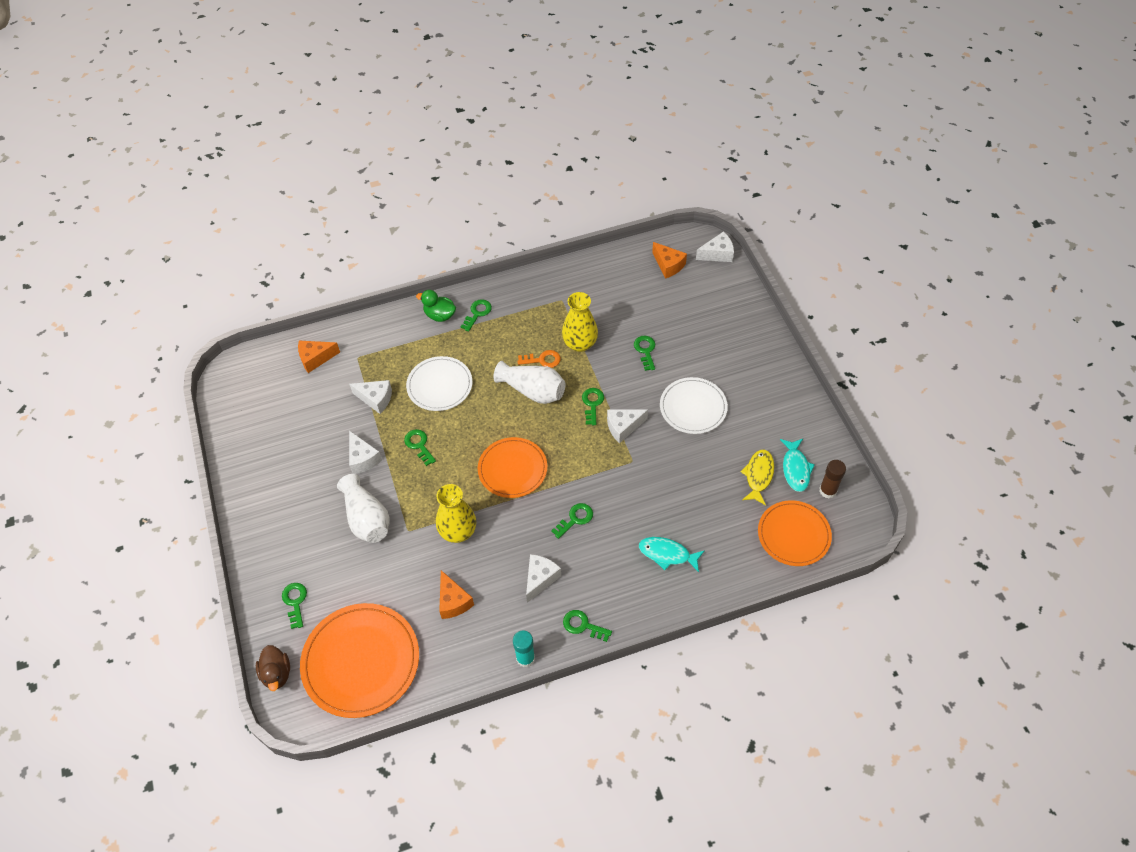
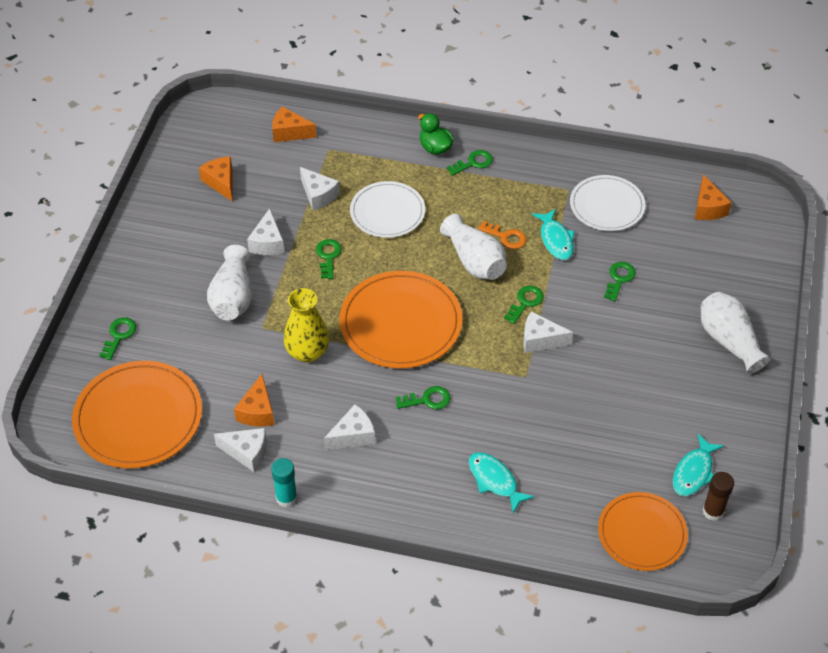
camera: 30 degrees right, 5 degrees down
(277, 674) = (60, 387): brown duck -> none
(288, 428) = (221, 182): none -> orange cheese
(512, 469) = (400, 323): orange plate -> orange plate, size x1.53
(580, 344) = (555, 240): yellow vase -> turquoise fish
(583, 625) = (362, 499): green key -> none
(693, 407) = (628, 357): white plate -> white plate (607, 206)
(717, 254) = (771, 221): white cheese -> white cheese (247, 452)
(751, 358) = (729, 341): none -> white vase
(758, 475) = (648, 458): yellow fish -> none

